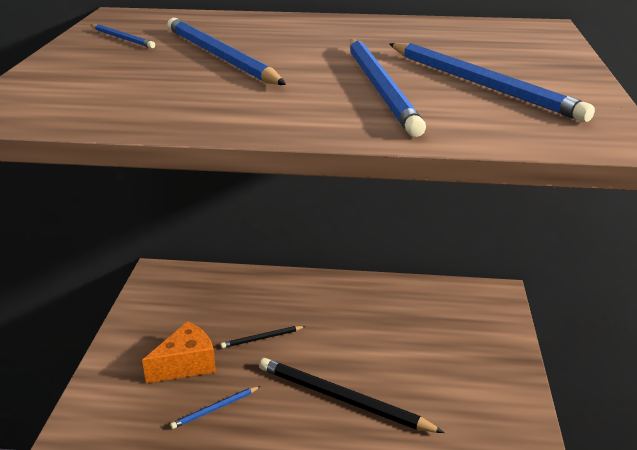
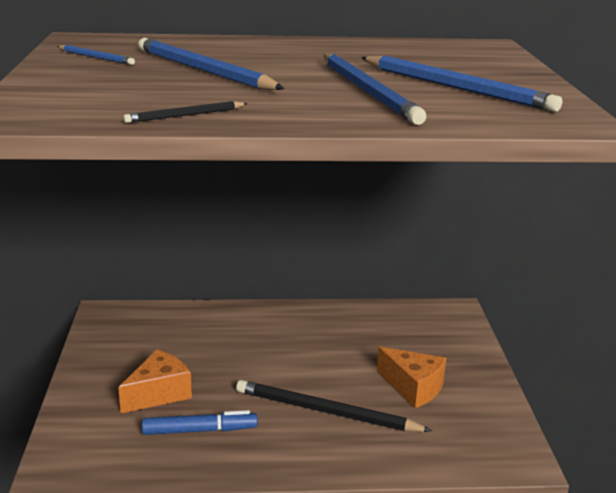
camera: 10 degrees left, 5 degrees down
(215, 409) = (200, 430): blue pencil -> blue marker
(262, 338) = (231, 365): black pencil -> black pencil (185, 115)
(436, 379) = (413, 388): none -> orange cheese

